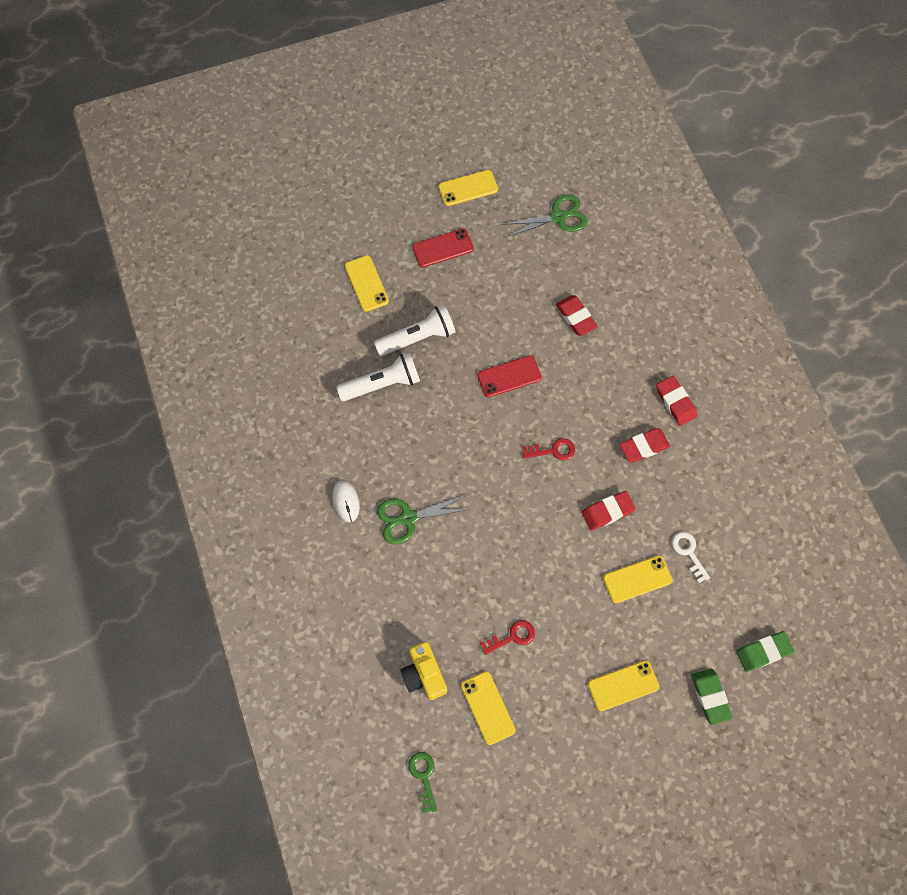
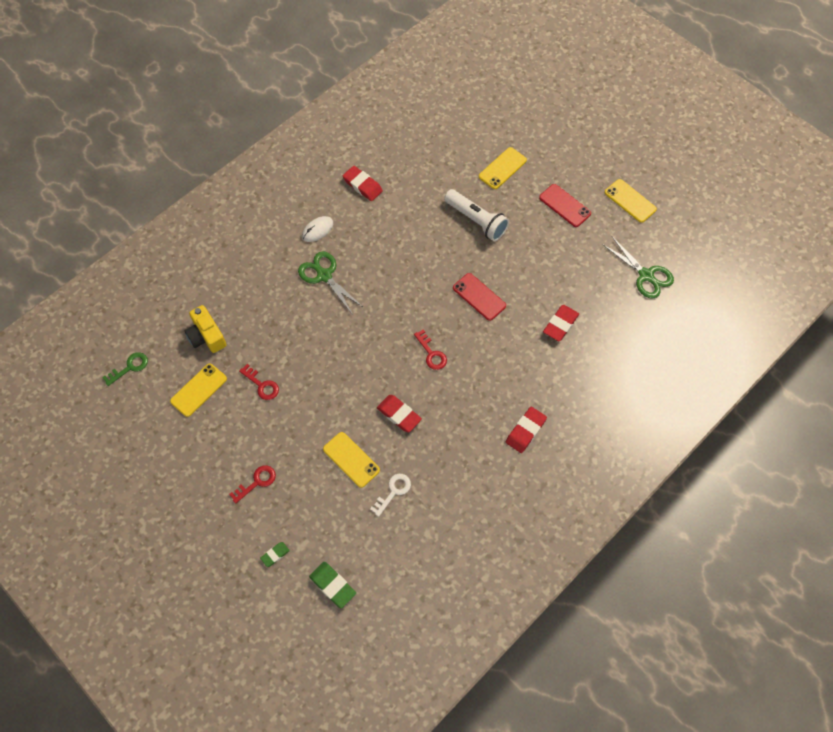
camera: 65 degrees right, 5 degrees down
(382, 384) = (424, 214): white flashlight -> none
(424, 674) = (206, 336): yellow camera -> yellow camera turned 75 degrees counterclockwise
(623, 685) = (256, 482): yellow phone -> red key
(644, 446) = (471, 421): red eraser -> red eraser (362, 185)
(710, 696) = (275, 555): green eraser -> green eraser, size x0.58

